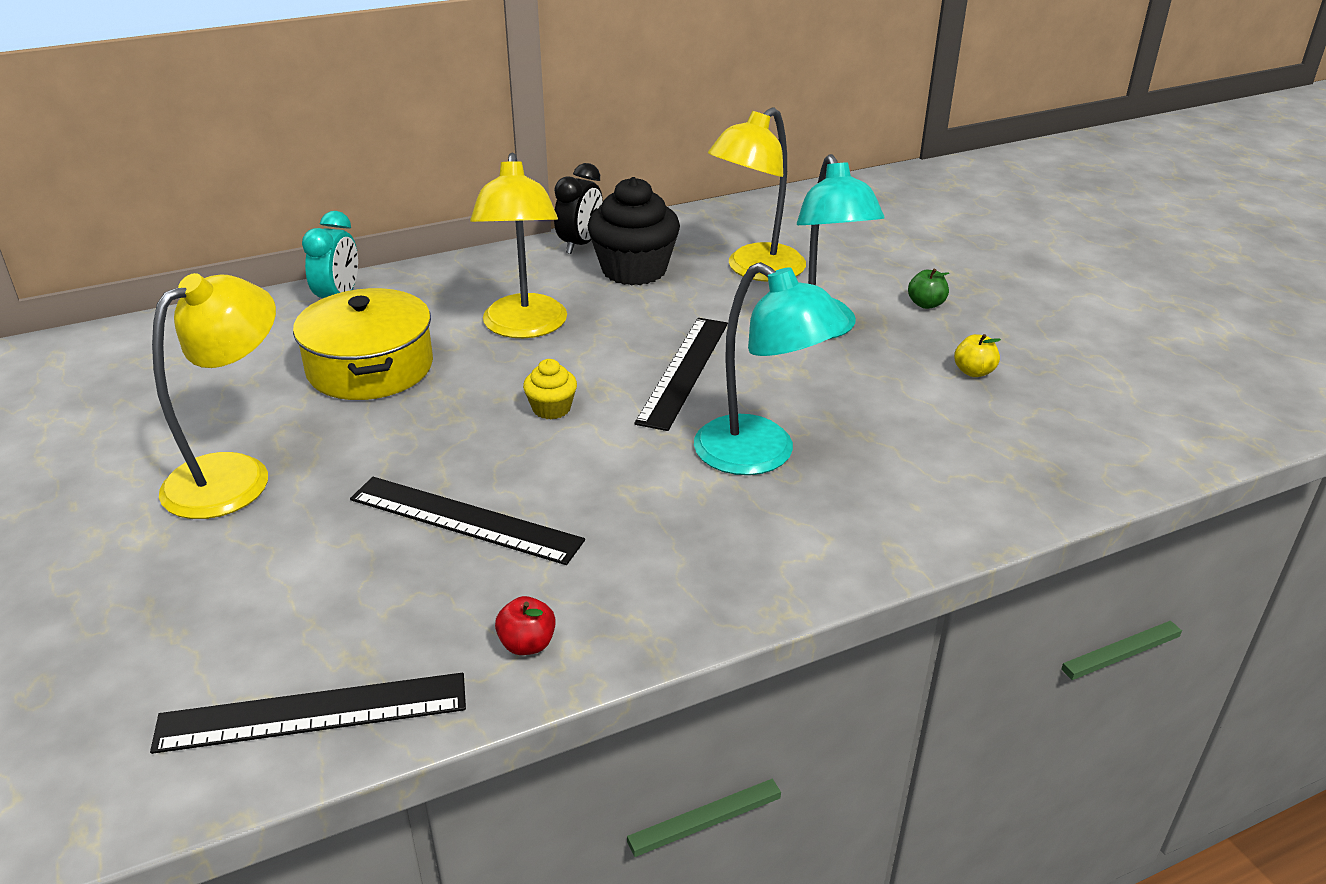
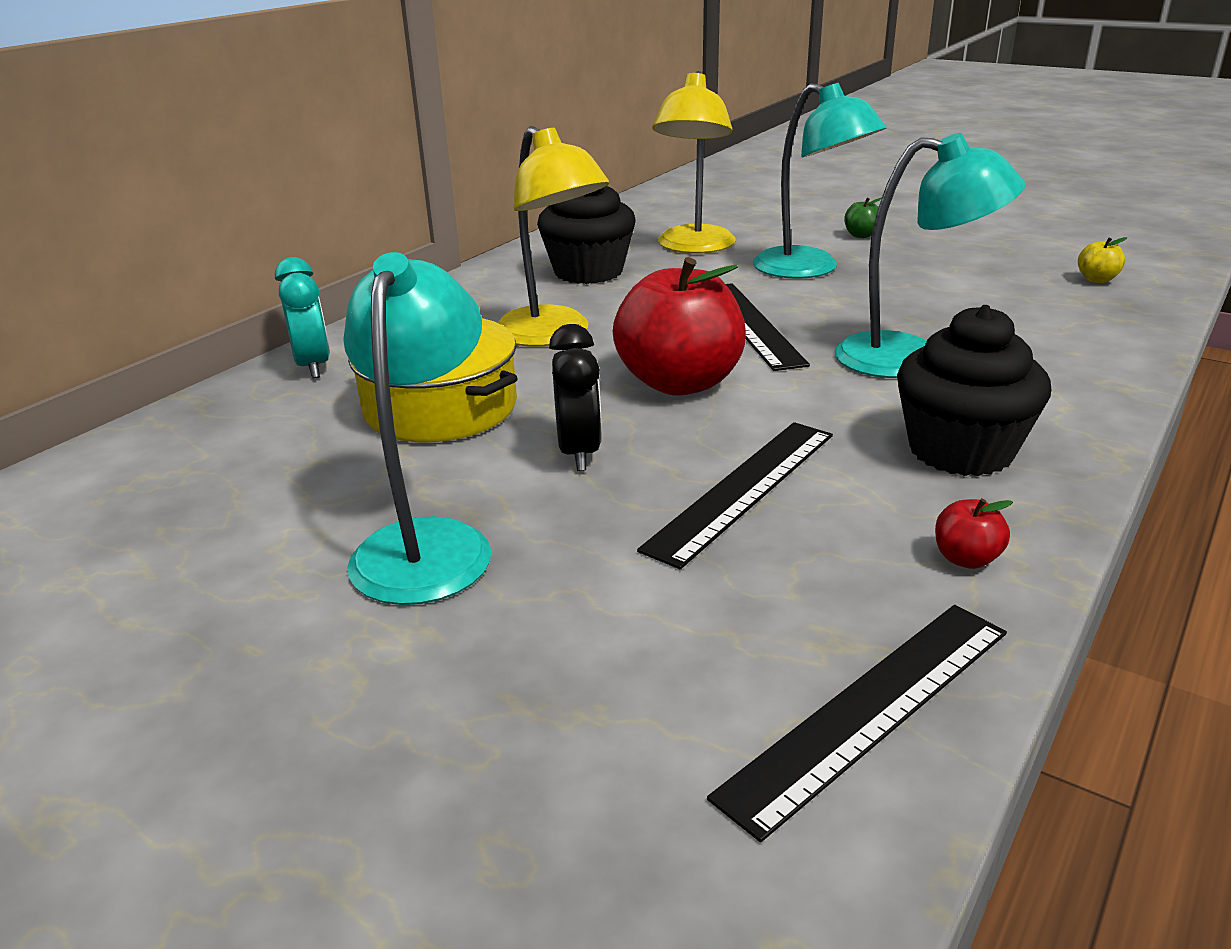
camera: 30 degrees left, 5 degrees down
(235, 475) = (429, 543): yellow lamp -> turquoise lamp
(465, 519) = (742, 489): black ruler -> black ruler turned 45 degrees counterclockwise
(551, 408) = (680, 383): yellow cupcake -> red apple
(580, 244) = (507, 267): black clock -> black clock (579, 453)
(663, 557) = (960, 450): none -> black cupcake
(973, 372) = (966, 264): yellow apple -> yellow apple (1096, 280)

